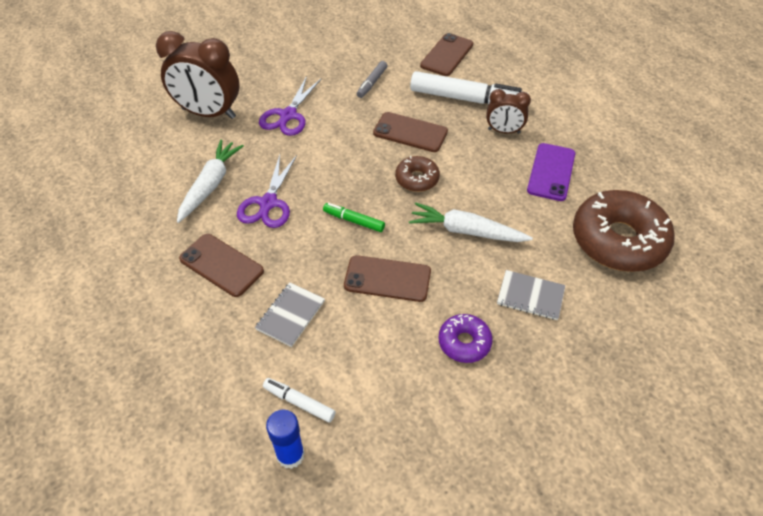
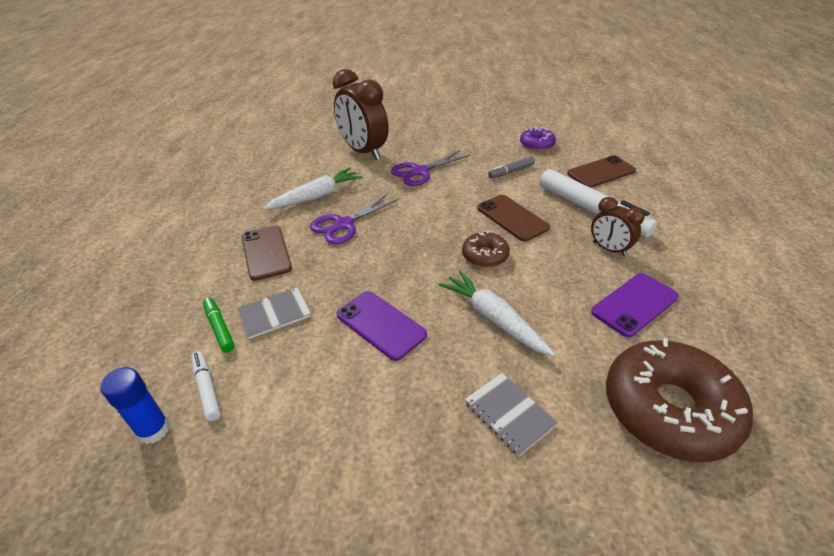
camera: 35 degrees right, 10 degrees down
(354, 221) = (397, 265): green marker -> green marker (219, 328)
(387, 279) = (381, 324): brown phone -> purple phone
(464, 342) = (398, 421): purple donut -> purple donut (537, 144)

